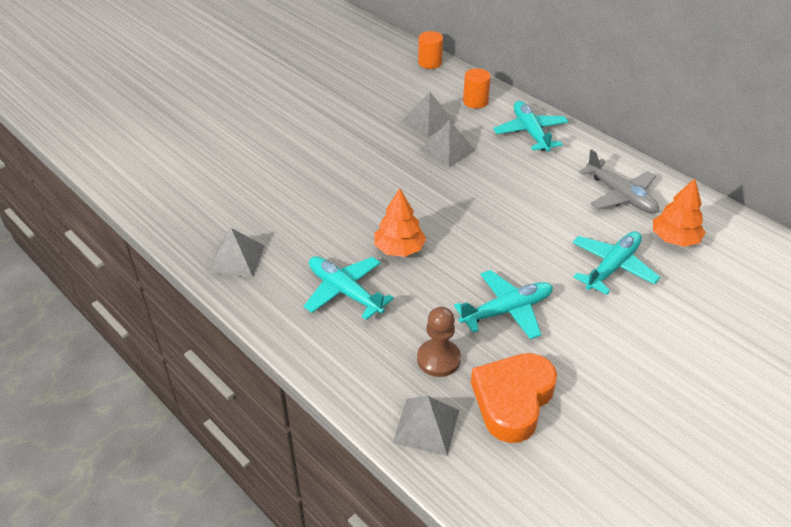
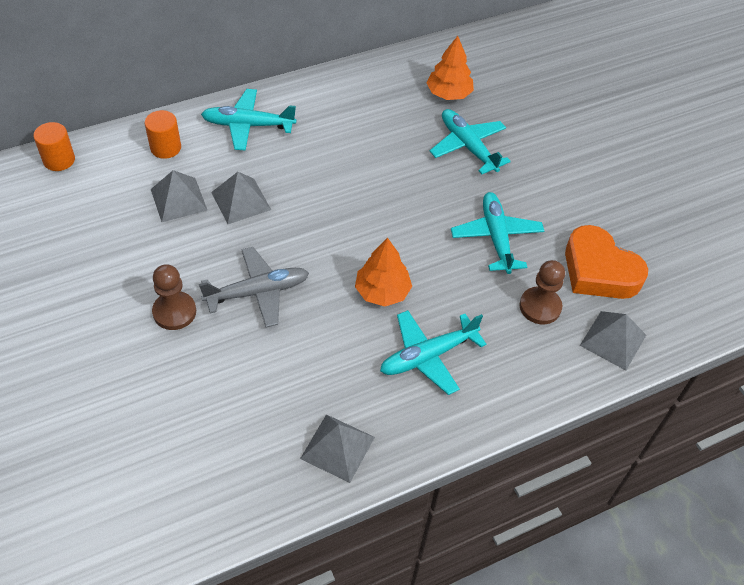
camera: 75 degrees left, 10 degrees up
(324, 149) = (174, 312): none -> brown pawn
(620, 195) = (377, 102): grey plane -> grey plane (257, 292)

